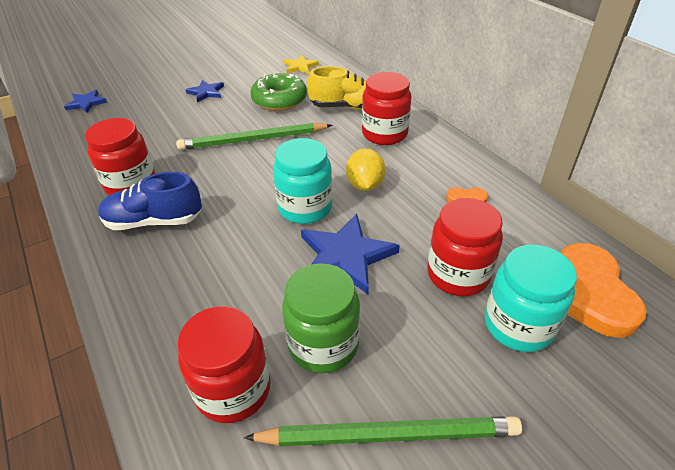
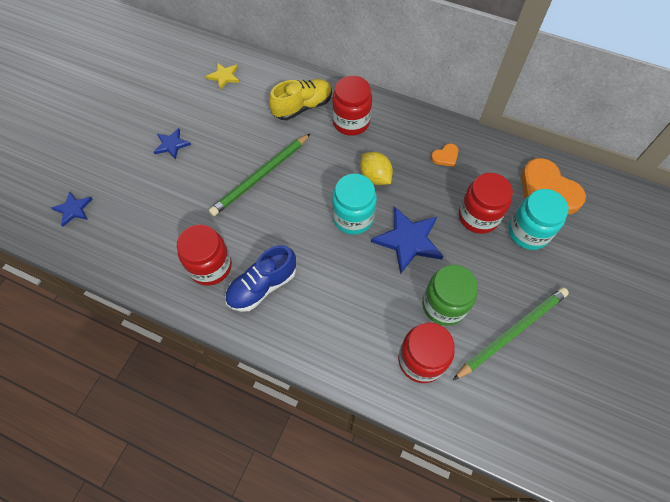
camera: 35 degrees left, 20 degrees up
(279, 100) = (242, 124): green donut -> none

